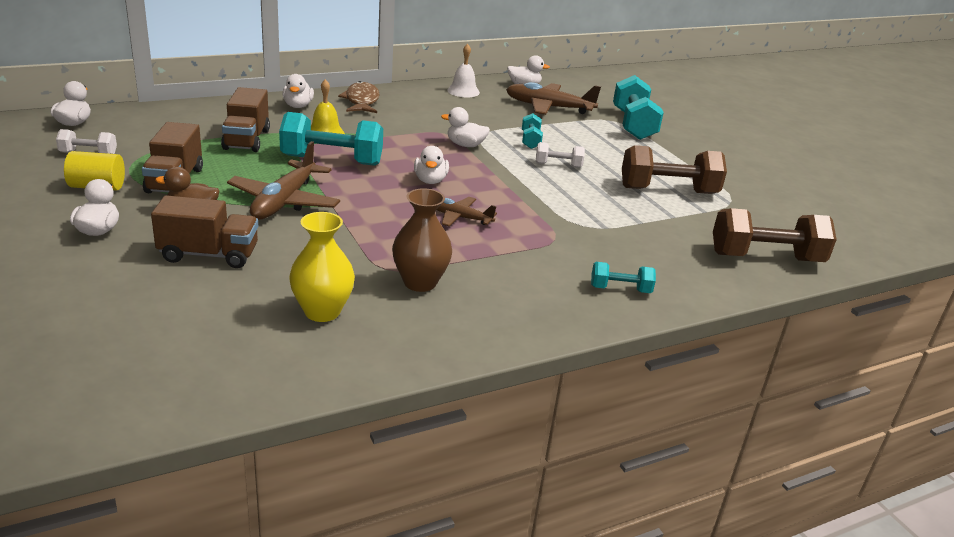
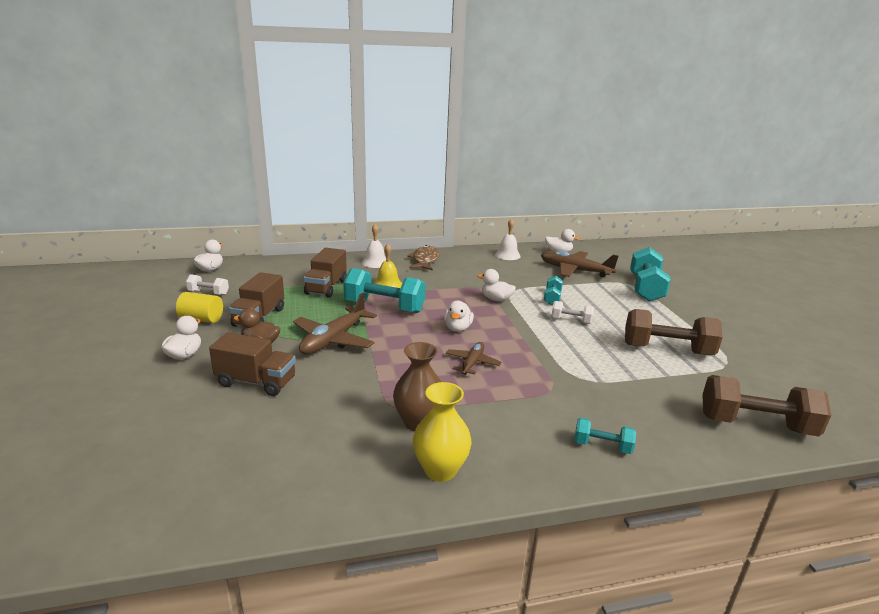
camera: 15 degrees right, 5 degrees down
(298, 106) = (375, 262): white duck -> white bell
(322, 311) = (325, 443): yellow vase -> yellow vase (440, 470)
(459, 217) = (472, 363): brown plane -> brown plane turned 75 degrees clockwise

